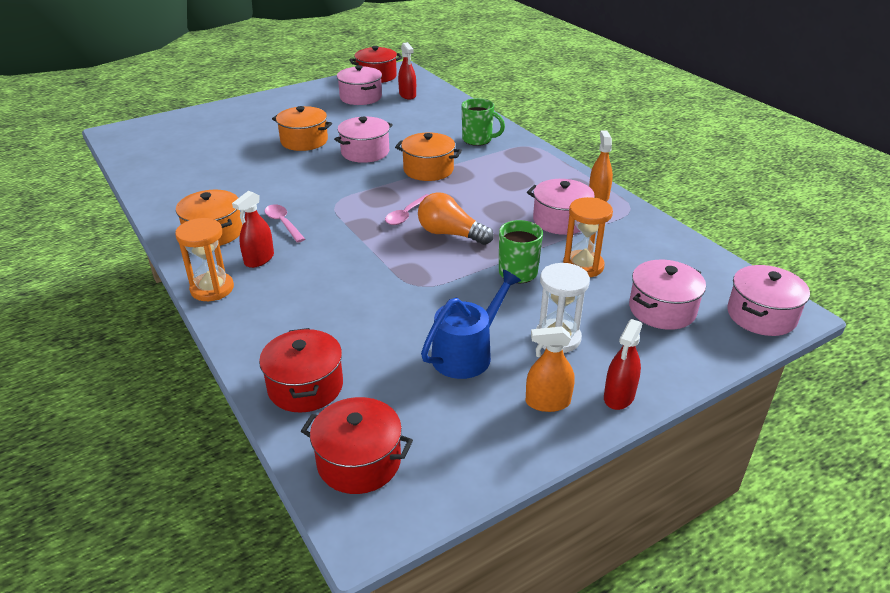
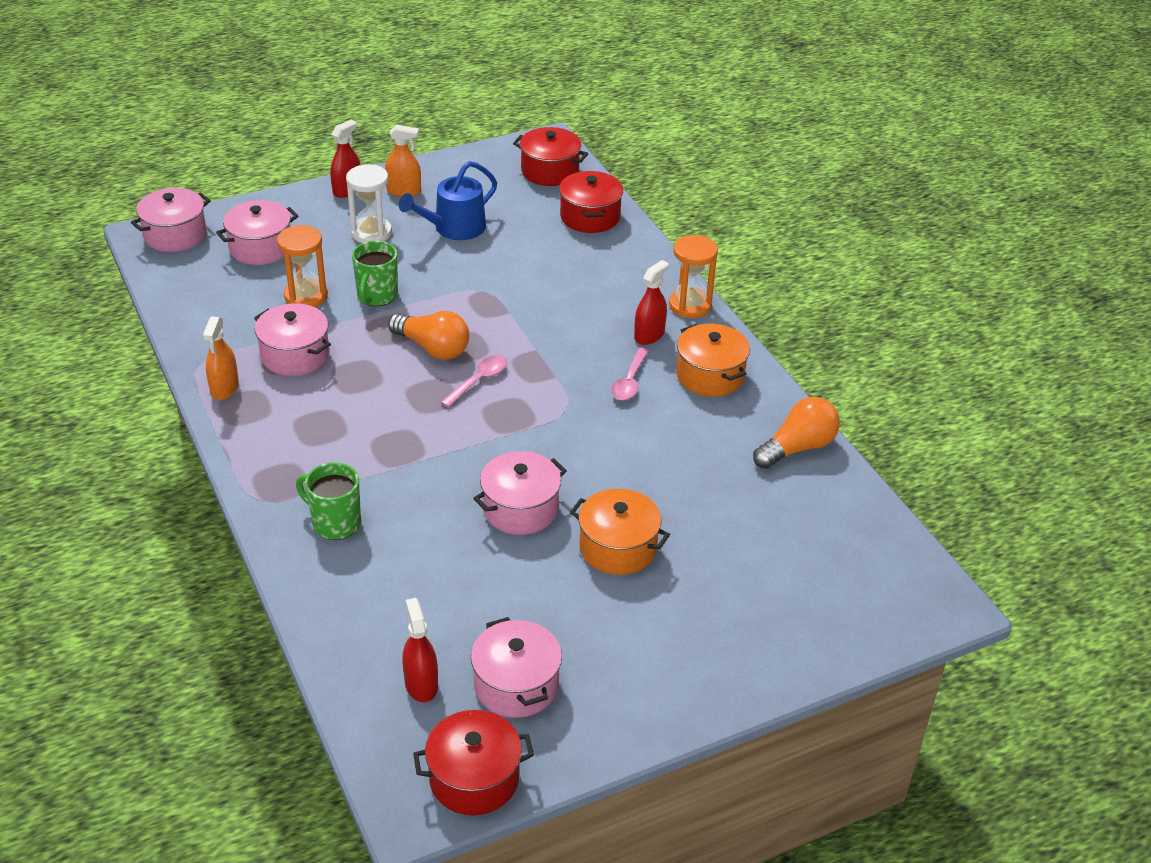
camera: 175 degrees left, 5 degrees up
(164, 193) = (797, 448): none -> orange light bulb
(283, 223) = (629, 381): pink spoon -> pink spoon turned 45 degrees clockwise
(428, 170) = (432, 460): orange pot -> none

